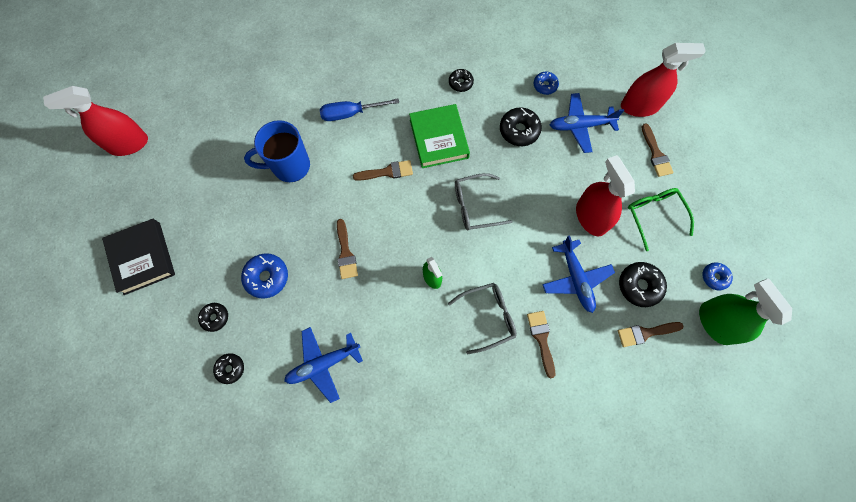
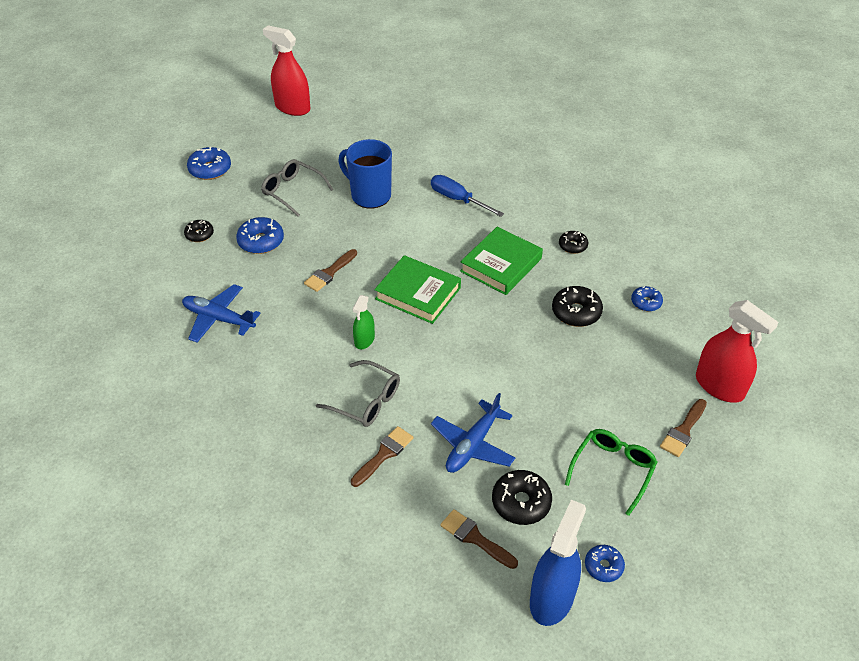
camera: 50 degrees right, 25 degrees down
(142, 258) = (210, 169): black book -> blue donut
(230, 369) = (165, 268): black donut -> none
(387, 172) = (431, 252): brown brush -> none
(419, 210) = (418, 293): none -> green book
(475, 206) = (464, 327): grey glasses -> grey glasses (292, 191)
(580, 126) = (637, 353): blue plane -> none
(591, 217) = (550, 418): red spray bottle -> none
(715, 323) = (551, 598): green spray bottle -> blue spray bottle

